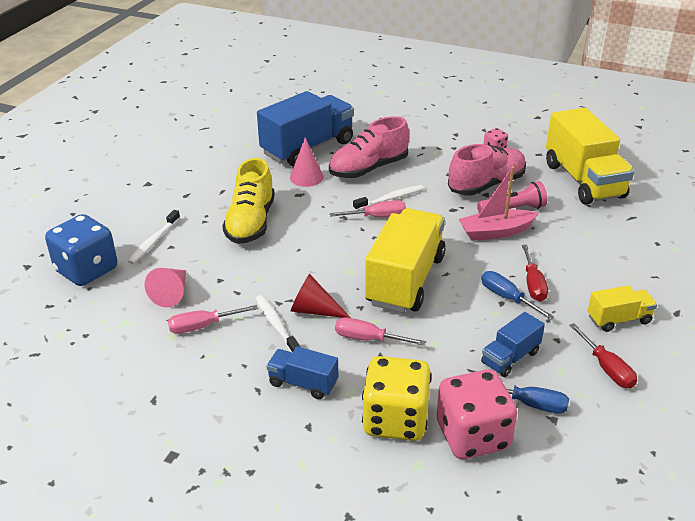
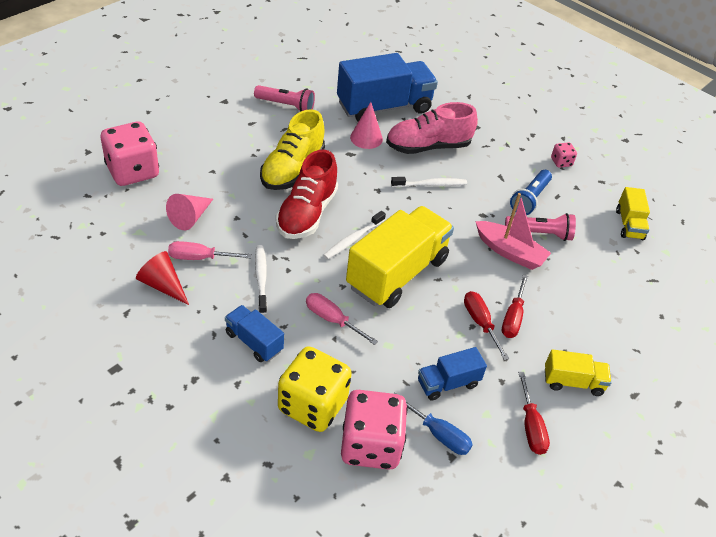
camera: 15 degrees right, 10 degrees up
(87, 270) = (133, 171): blue dice -> pink dice
(153, 242) = (200, 161): white toothbrush -> white toothbrush (353, 239)
(212, 171) = (286, 105): none -> pink flashlight
(288, 256) = (307, 213): none -> red shoe
(314, 310) = (301, 275): red cone -> red cone (163, 285)
(377, 217) = (408, 200): pink screwdriver -> none
(486, 185) = (530, 199): pink shoe -> blue flashlight
(496, 232) = (509, 252): pink boat -> pink boat turned 150 degrees counterclockwise
(507, 298) = (480, 323): blue screwdriver -> red screwdriver
(583, 180) = (629, 224): yellow truck -> yellow truck, size x0.49

